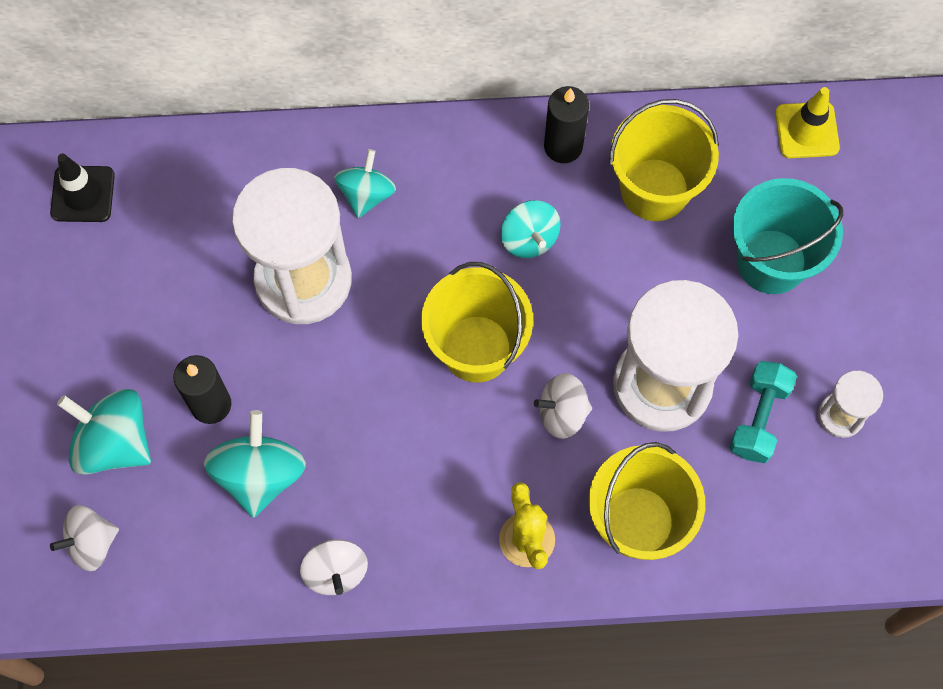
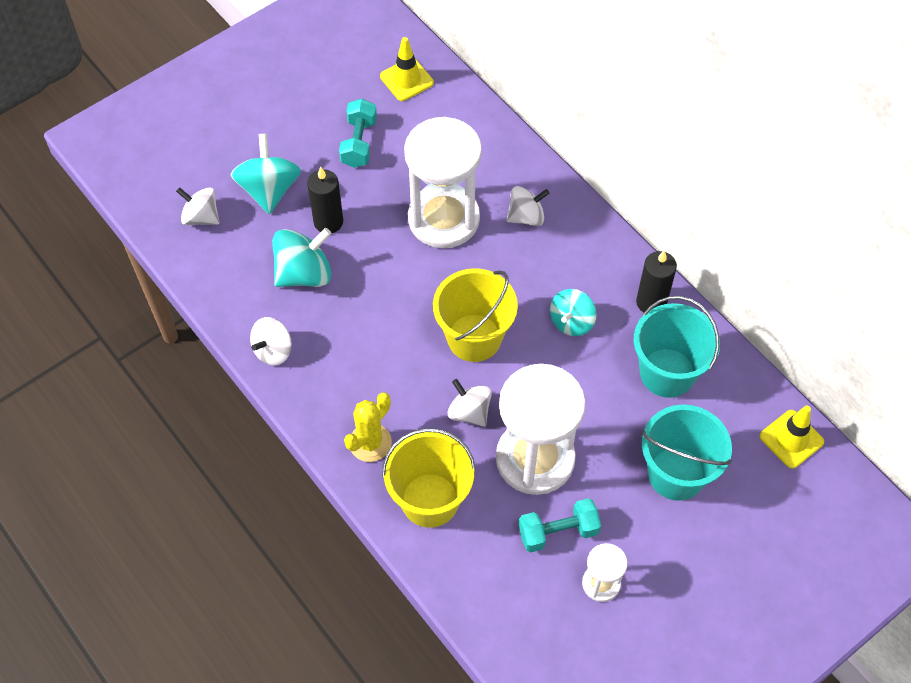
camera: 55 degrees right, 10 degrees down
(83, 194) = (406, 79): black traffic cone -> yellow traffic cone
(129, 302) = (359, 143): none -> turquoise dumbbell
(366, 194) = (526, 217): turquoise spinning top -> white spinning top
(654, 189) = (667, 373): yellow bucket -> turquoise bucket

